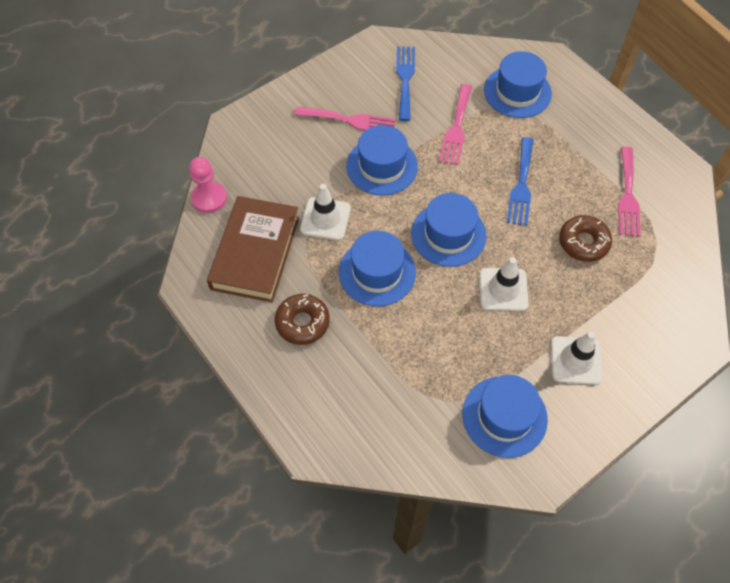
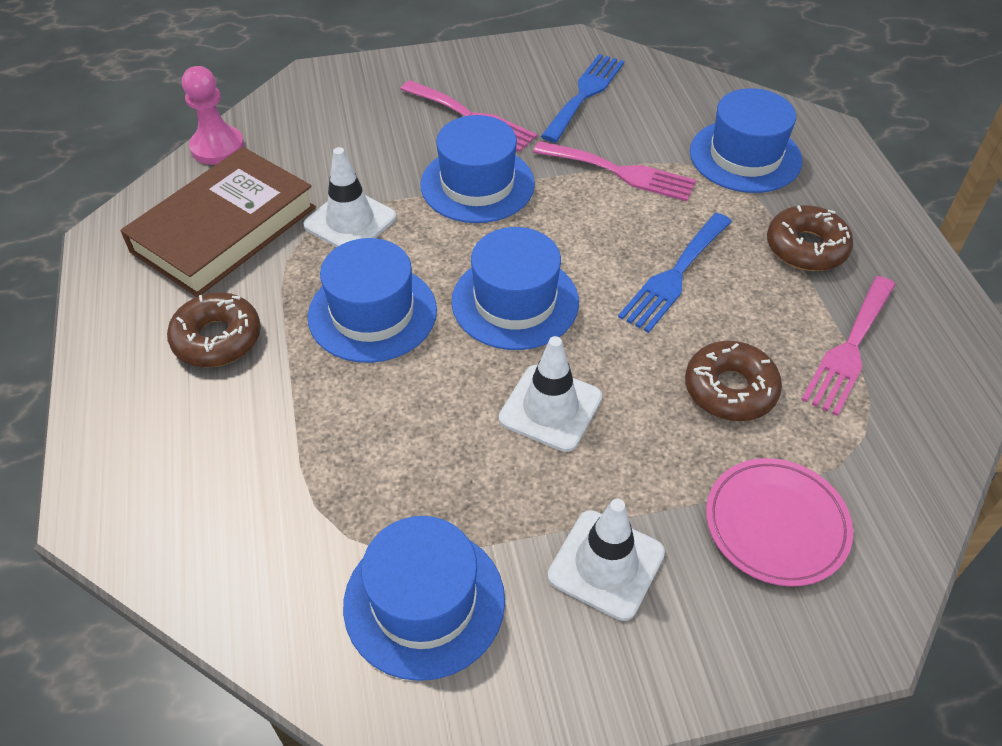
camera: 25 degrees right, 10 degrees down
(456, 128) = (620, 172): pink fork -> pink fork turned 105 degrees counterclockwise
(578, 141) = (806, 247): none -> brown donut
(640, 306) = (776, 524): none -> pink plate

